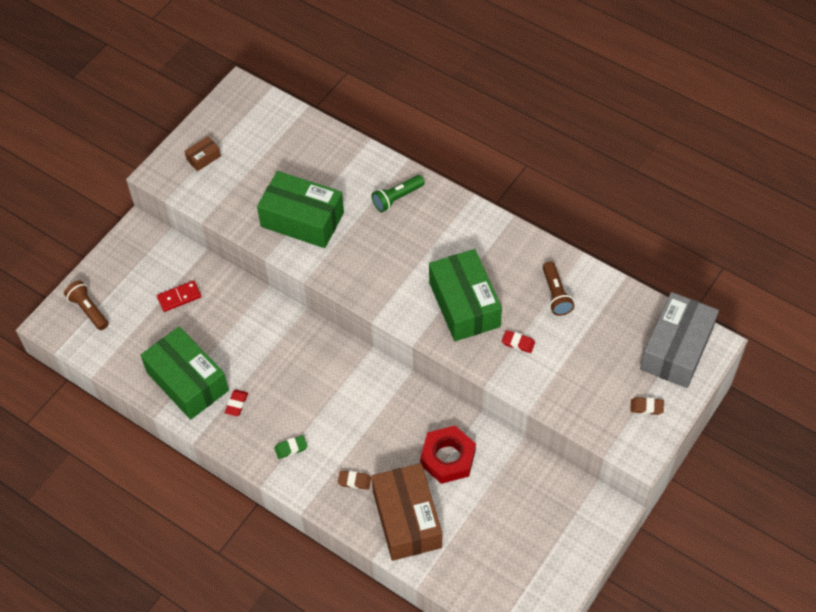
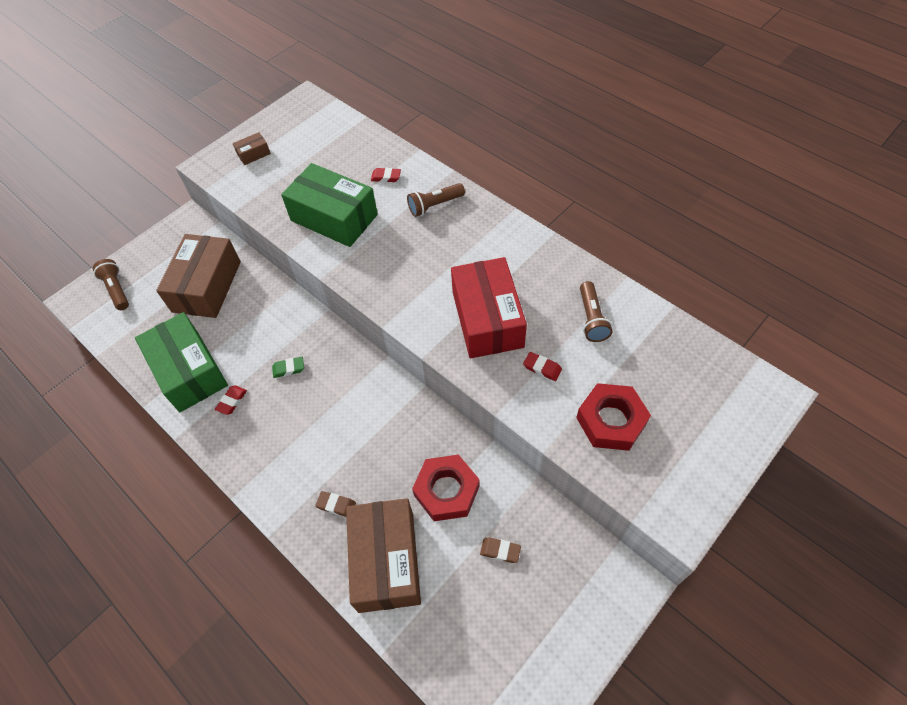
camera: 10 degrees right, 0 degrees up
(179, 297) = (207, 286): red domino -> brown box
(291, 448) = (276, 457): green eraser -> green eraser (288, 368)
(343, 172) = (386, 177): none -> red eraser
(397, 198) = (434, 205): green flashlight -> brown flashlight
(464, 304) = (487, 319): green box -> red box
(580, 381) = (611, 421): none -> red nut
(646, 407) = (690, 463): brown eraser -> brown eraser (500, 551)
(676, 349) = (730, 395): grey box -> none

